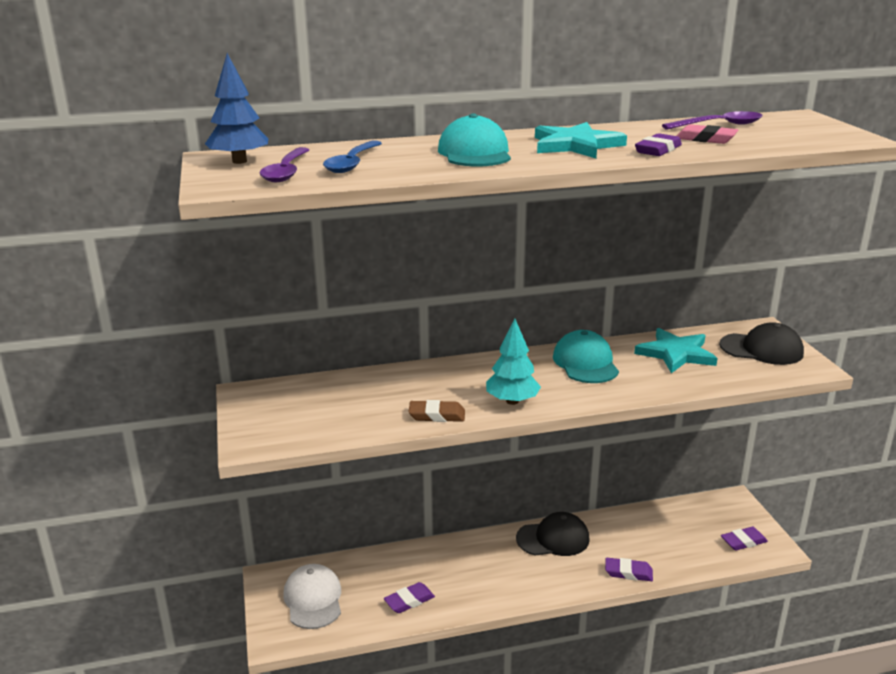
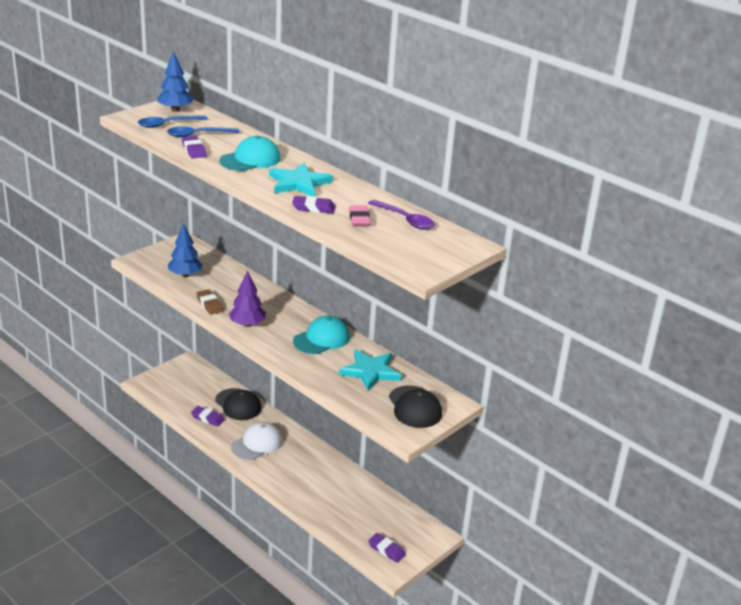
camera: 55 degrees right, 5 degrees up
(286, 172) = (168, 124): purple spoon -> blue spoon
(313, 599) = (183, 384): white cap -> white cap (257, 444)
(338, 414) = (185, 275): none -> blue tree
(512, 401) = (247, 324): turquoise tree -> purple tree
(553, 539) = (312, 457): black cap -> black cap (238, 404)
(628, 572) = (304, 500): purple eraser -> purple eraser (194, 150)

